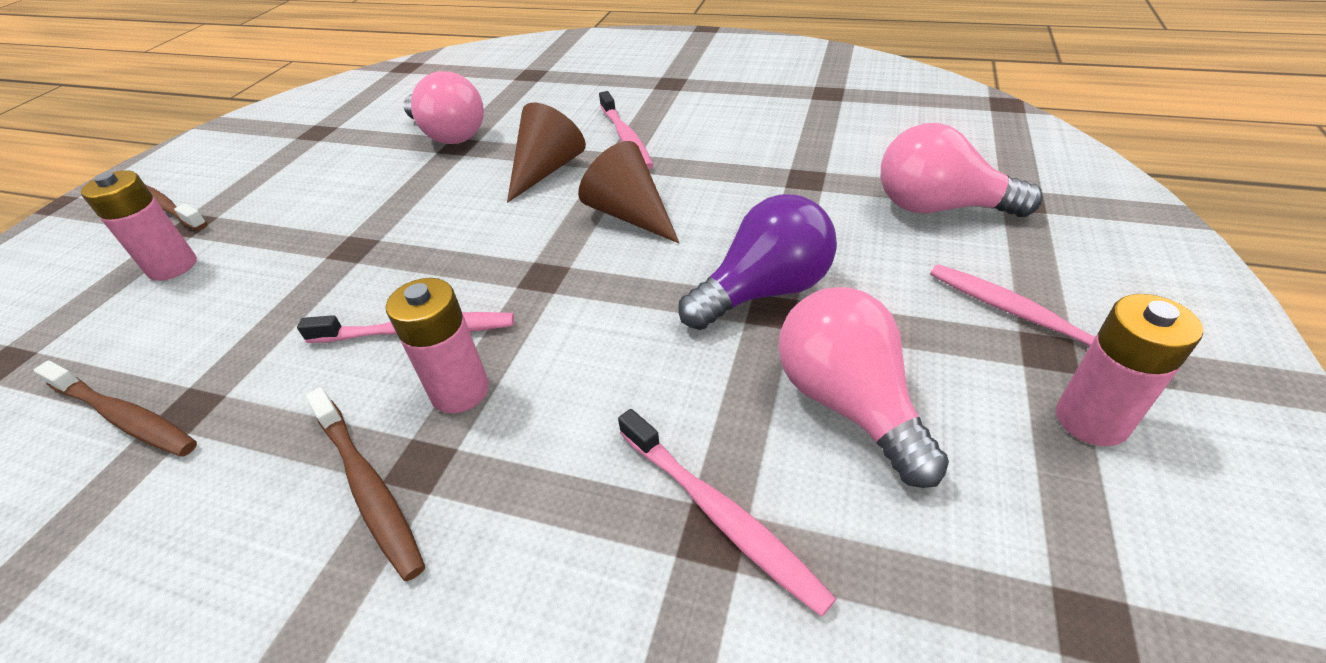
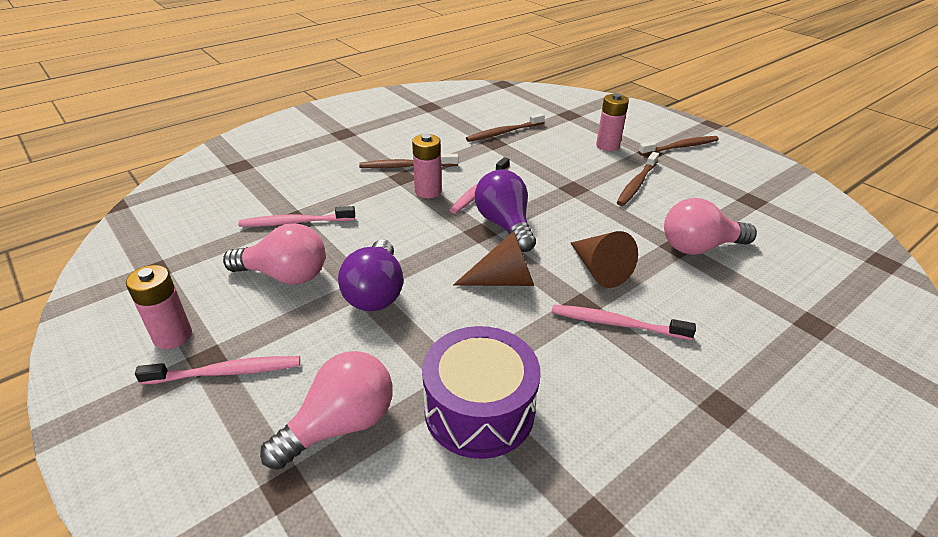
camera: 120 degrees right, 5 degrees down
(311, 205) = (636, 184): none -> brown toothbrush
(506, 263) = (505, 225): none -> purple light bulb
(815, 157) = (479, 410): none -> purple drum

